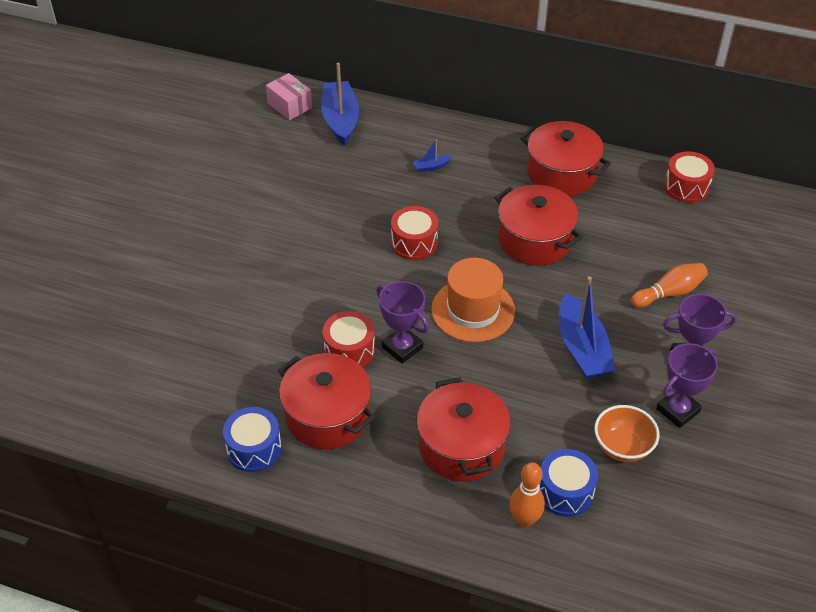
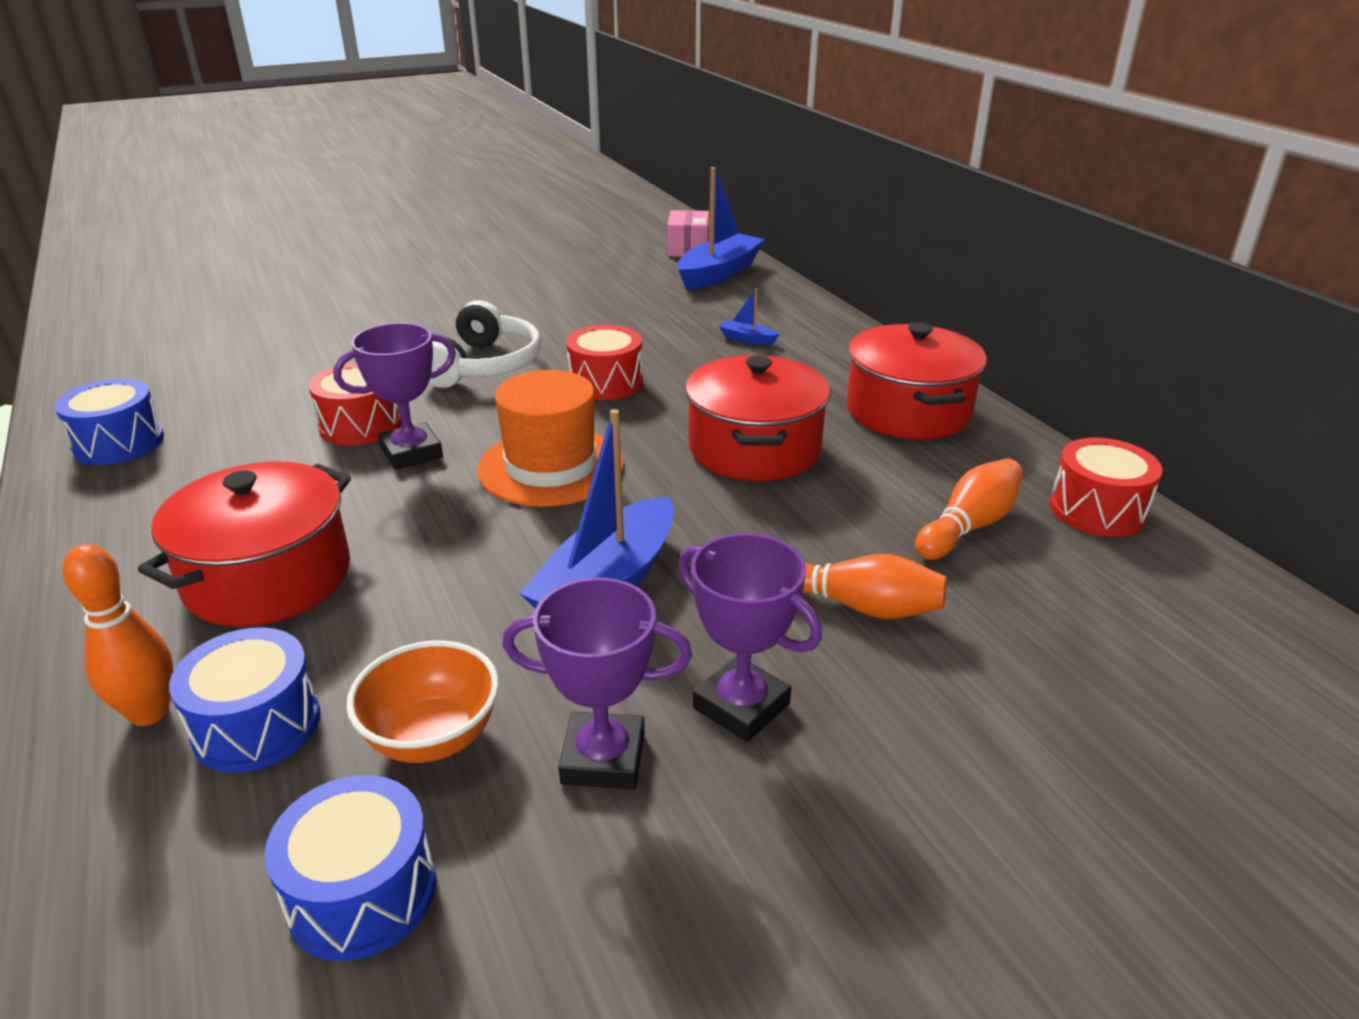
camera: 45 degrees right, 15 degrees down
(327, 415) = (226, 460): red pot -> none
(338, 272) = (485, 366): none -> white headphones
(402, 347) = (411, 453): purple trophy -> purple trophy turned 60 degrees clockwise
(657, 227) = (968, 526): none -> orange bowling pin
(680, 501) = (362, 893): none -> blue drum

